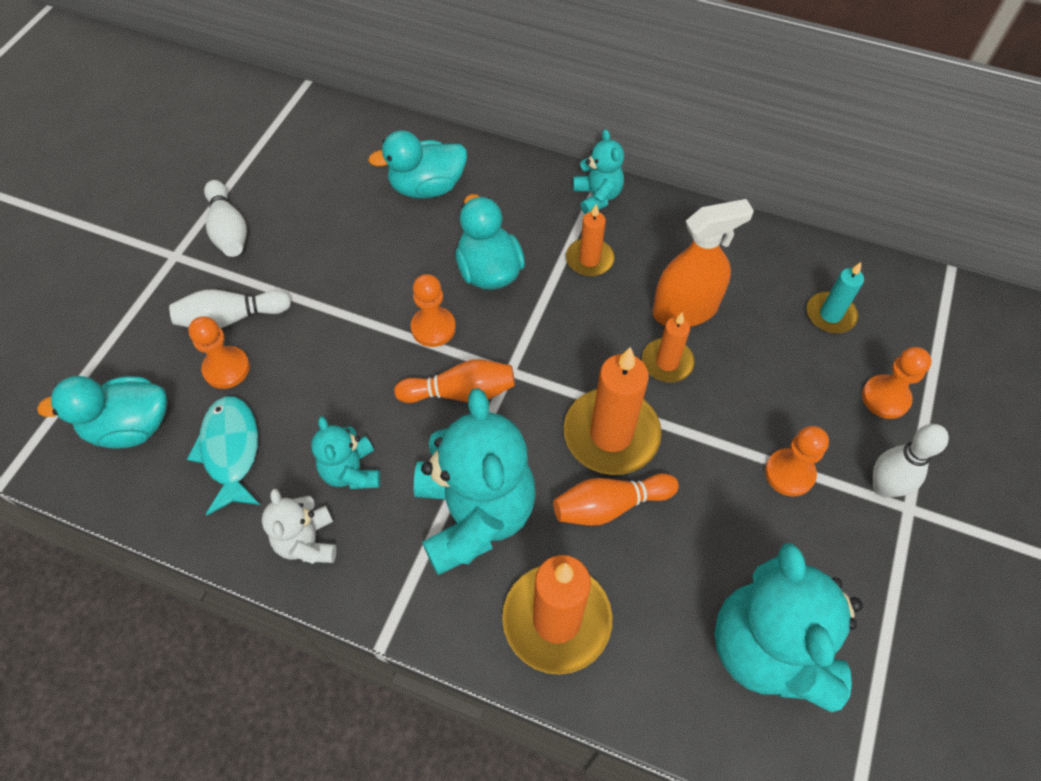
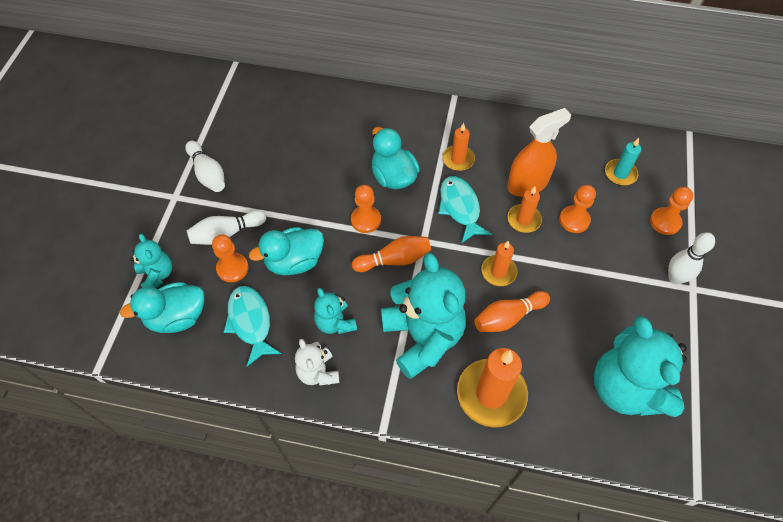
camera: 10 degrees left, 0 degrees up
(427, 187) = (337, 125): turquoise duck -> turquoise duck (294, 262)
(576, 330) = (460, 208): none -> turquoise fish
(597, 197) = (453, 116): turquoise teddy bear -> turquoise teddy bear (157, 275)
(611, 434) = (498, 272): orange candle -> orange candle, size x0.57
(789, 473) = (616, 279): orange pawn -> orange pawn (574, 220)

